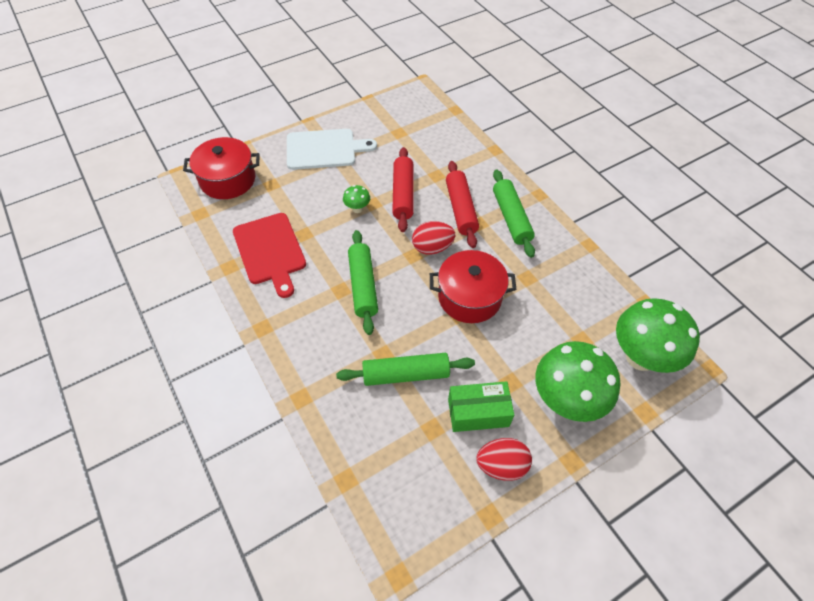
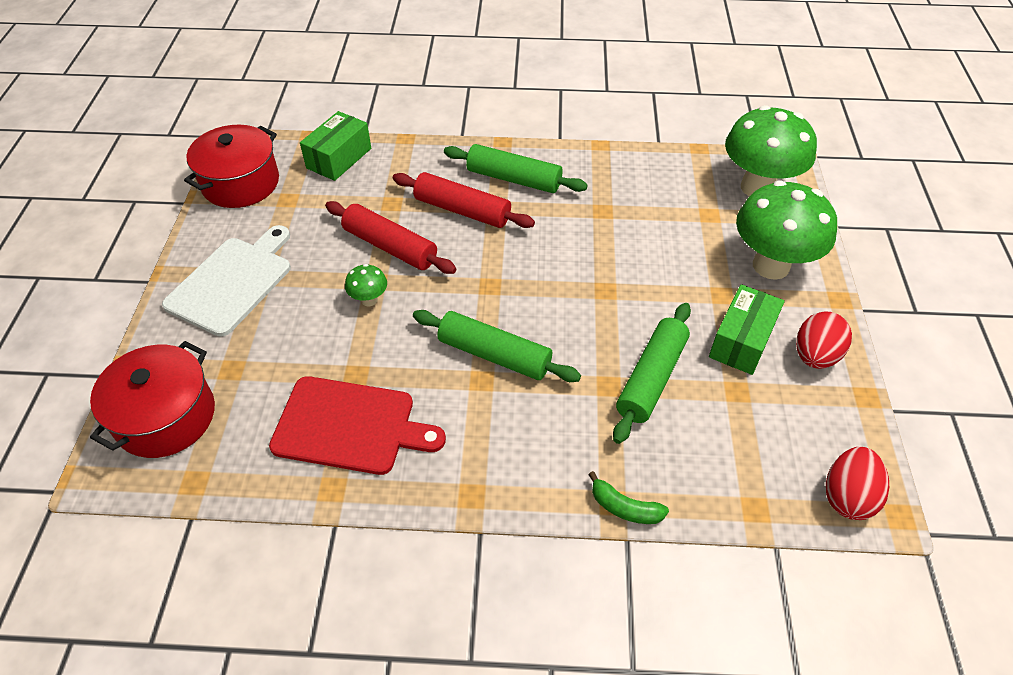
camera: 55 degrees left, 5 degrees down
(301, 406) = (624, 507): none -> green banana
(432, 248) = (494, 263): red egg -> red egg (847, 496)
(449, 132) = (339, 158): none -> green box
(469, 297) = (590, 268): red pot -> red pot (240, 183)

